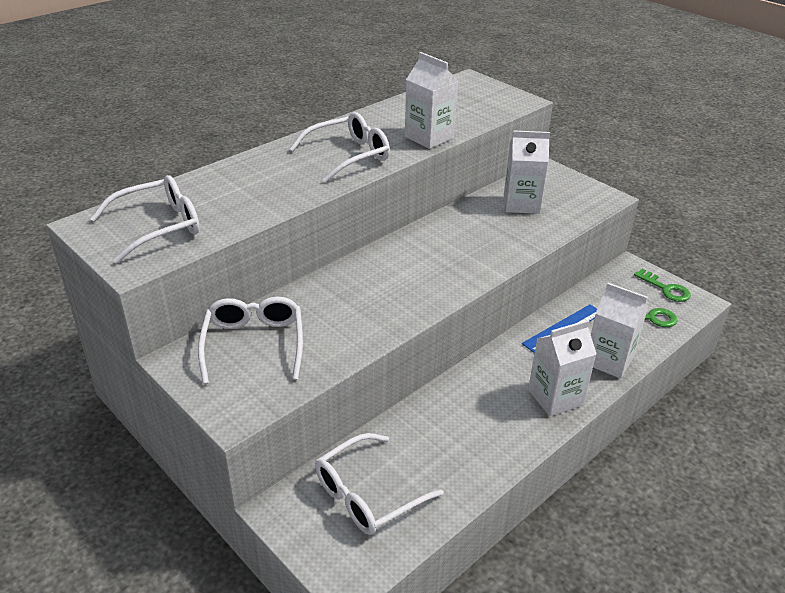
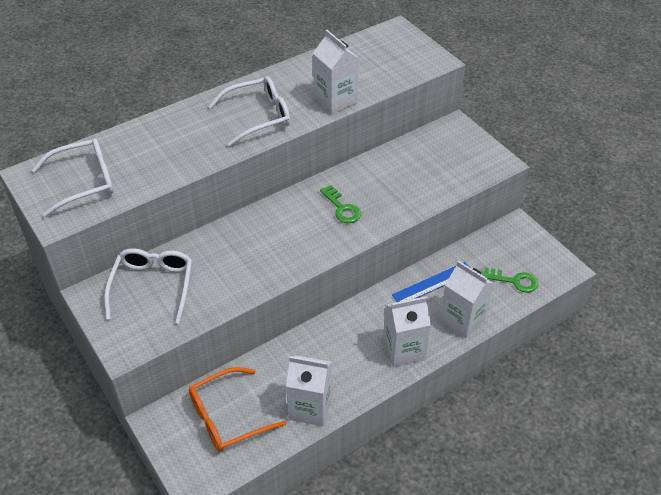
camera: 10 degrees right, 10 degrees up
(368, 494) = (228, 417): white glasses -> orange glasses
(521, 204) = (417, 163): white carton -> white carton (310, 407)
(666, 289) = (540, 252): green key -> green key (342, 208)

